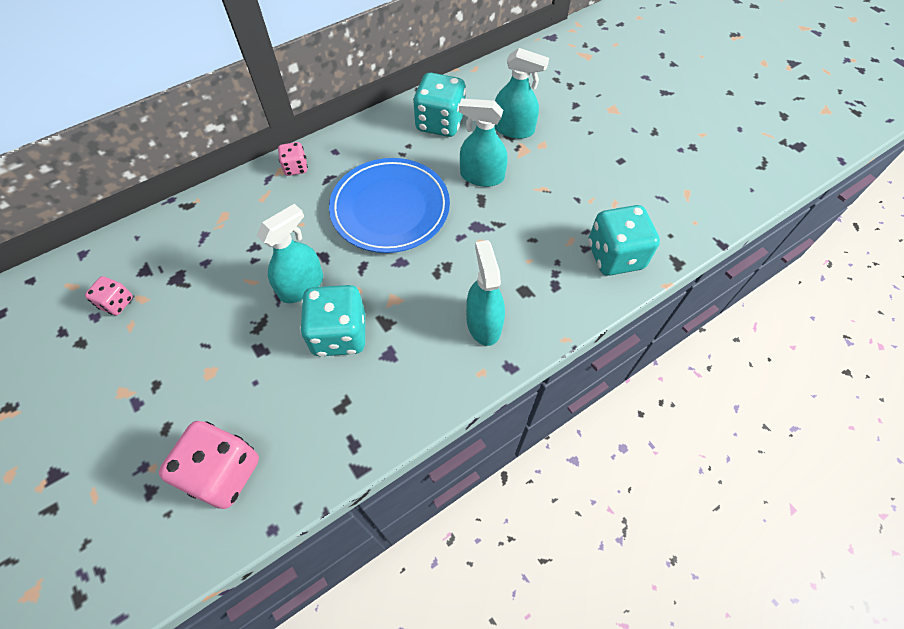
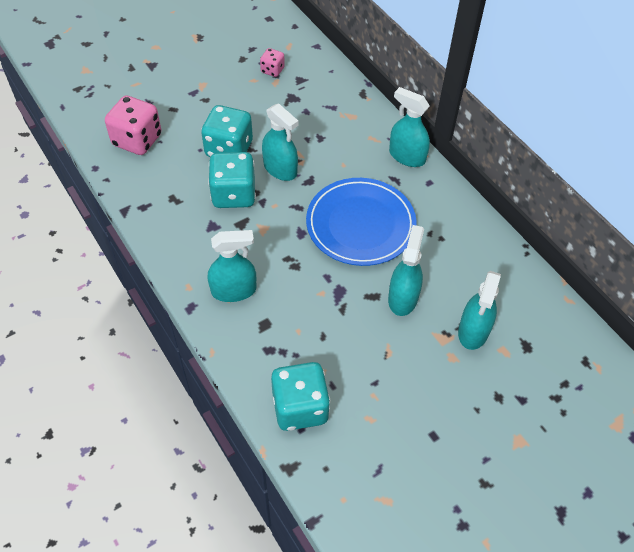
camera: 90 degrees right, 5 degrees down
(296, 168) = (407, 156): pink dice -> turquoise spray bottle
(440, 123) = (475, 264): turquoise dice -> turquoise dice (229, 149)

